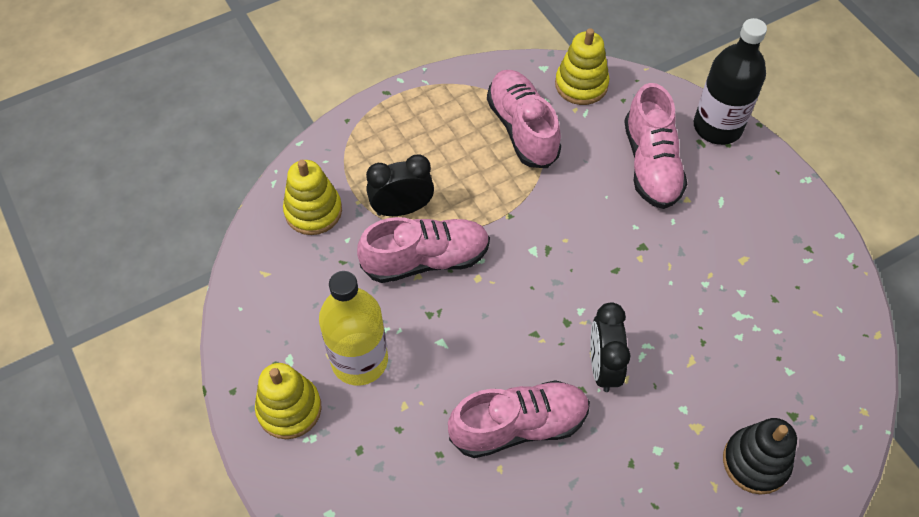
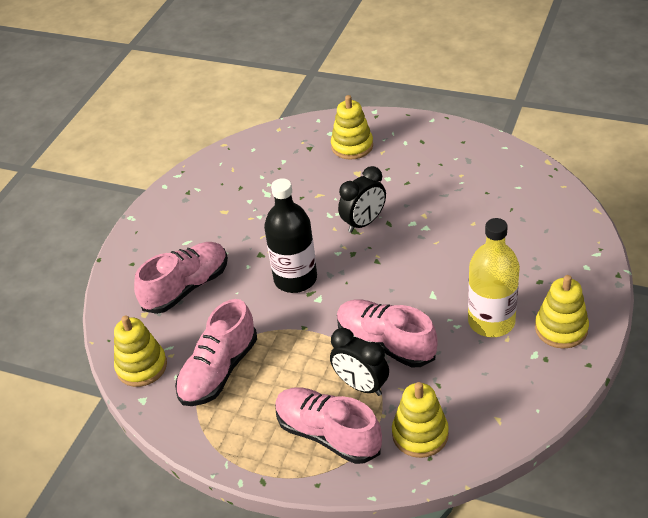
camera: 125 degrees left, 15 degrees down
(519, 426) = (440, 231): pink shoe -> pink shoe (328, 434)
(717, 127) = (120, 276): black bottle -> black bottle (295, 279)
(755, 462) = (352, 146): black stacking toy -> yellow stacking toy

